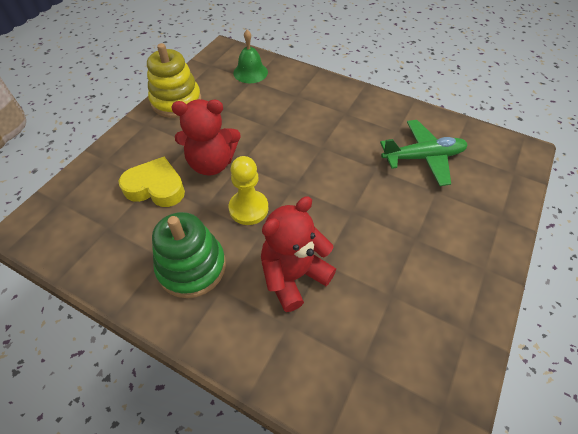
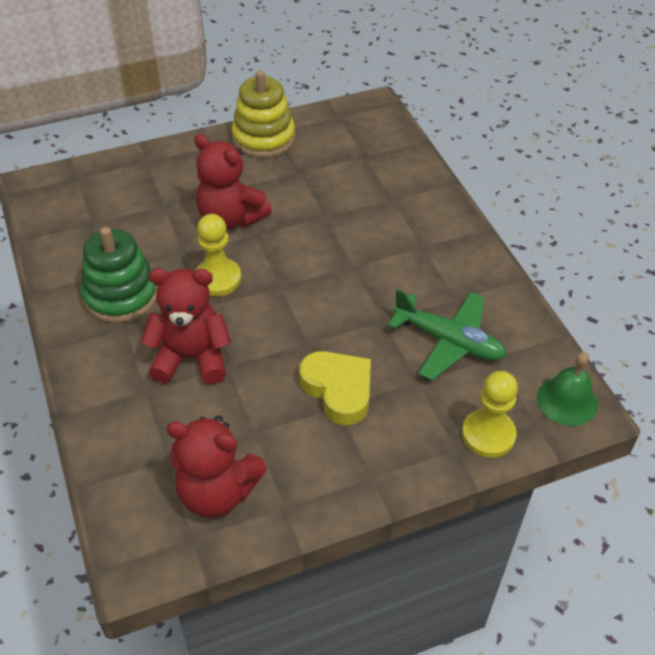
camera: 40 degrees right, 5 degrees down
(156, 187) = (161, 211): yellow heart -> yellow heart (338, 390)
(250, 72) = (372, 146): green bell -> green bell (567, 400)
(420, 358) = (217, 492): none -> red teddy bear
(504, 196) = (488, 434): none -> yellow pawn

